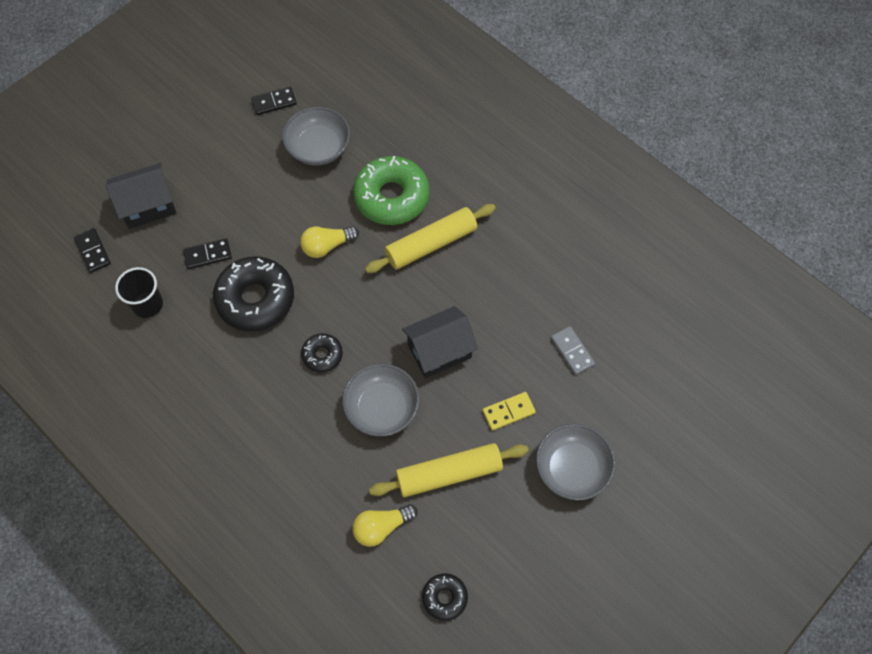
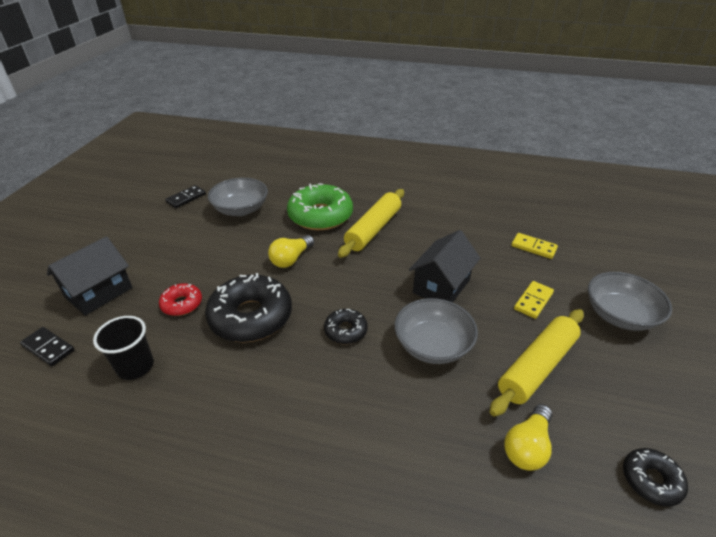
camera: 30 degrees left, 25 degrees down
(208, 255) = (182, 304): black domino -> red donut
(572, 351) = (533, 247): grey domino -> yellow domino

